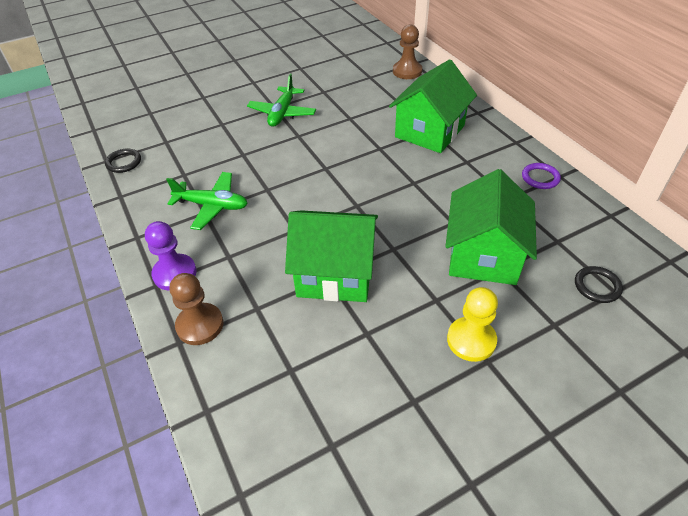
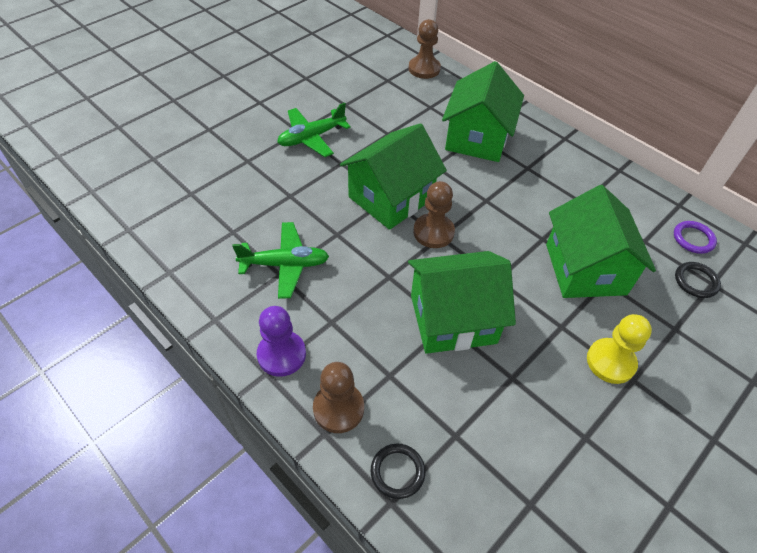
camera: 20 degrees left, 5 degrees up
(124, 162) = (152, 228): black ring -> black ring (397, 472)
(282, 113) = (311, 137): green plane -> green plane turned 60 degrees clockwise
(327, 168) = (391, 198): none -> green house
(352, 201) = (433, 232): none -> brown pawn
(540, 178) = (603, 175): purple ring -> purple ring (693, 239)

